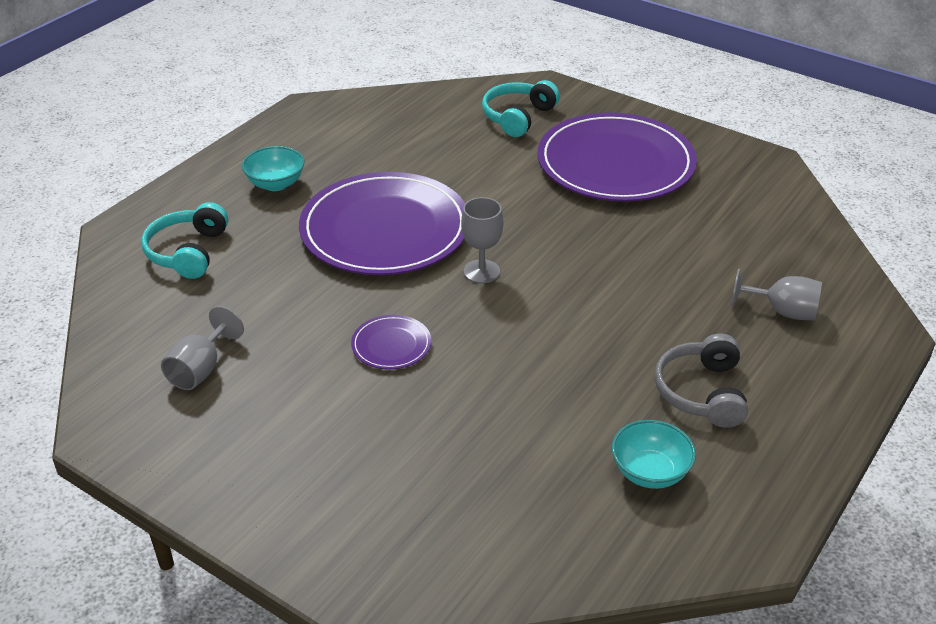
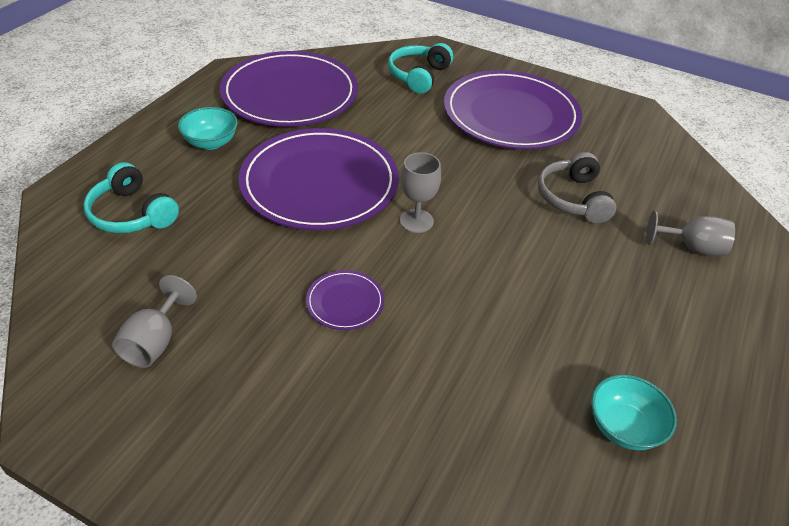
camera: 10 degrees left, 5 degrees up
(188, 252) = (132, 214): turquoise headphones -> turquoise headphones turned 45 degrees counterclockwise
(368, 134) = (290, 94): none -> purple plate
(701, 392) = (646, 334): grey headphones -> grey headphones (573, 198)

